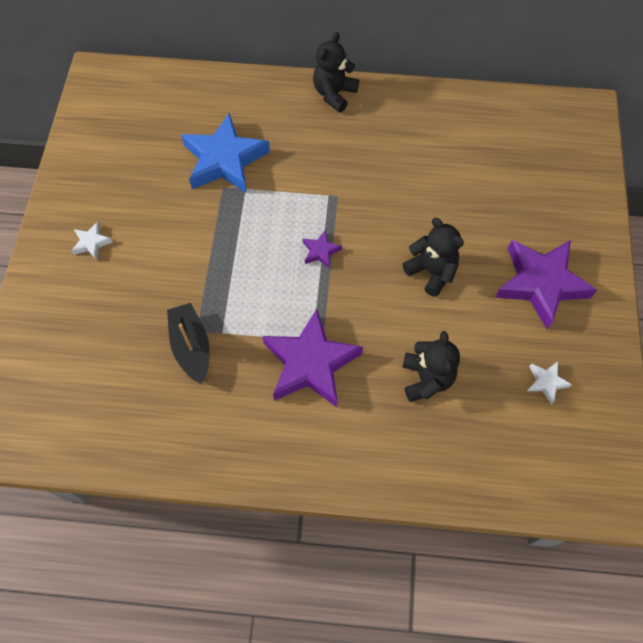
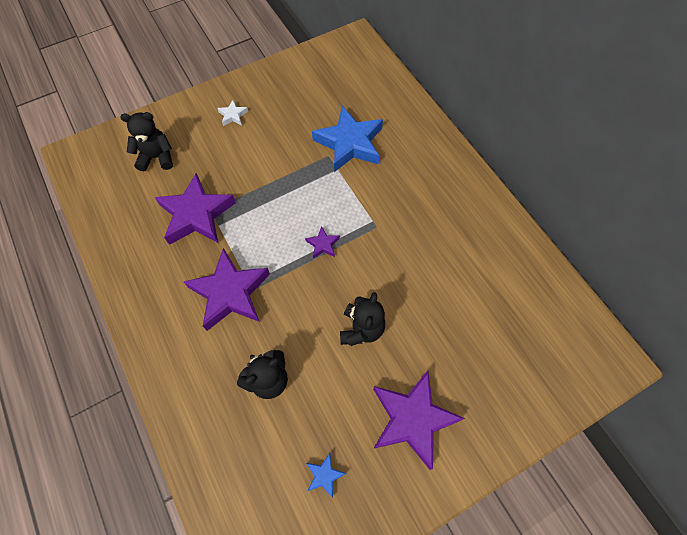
camera: 55 degrees right, 0 degrees up
(191, 347) = (196, 215): black boat -> purple star
(334, 94) = (461, 172): black teddy bear -> black teddy bear (157, 157)
(546, 382) = (324, 475): white star -> blue star

